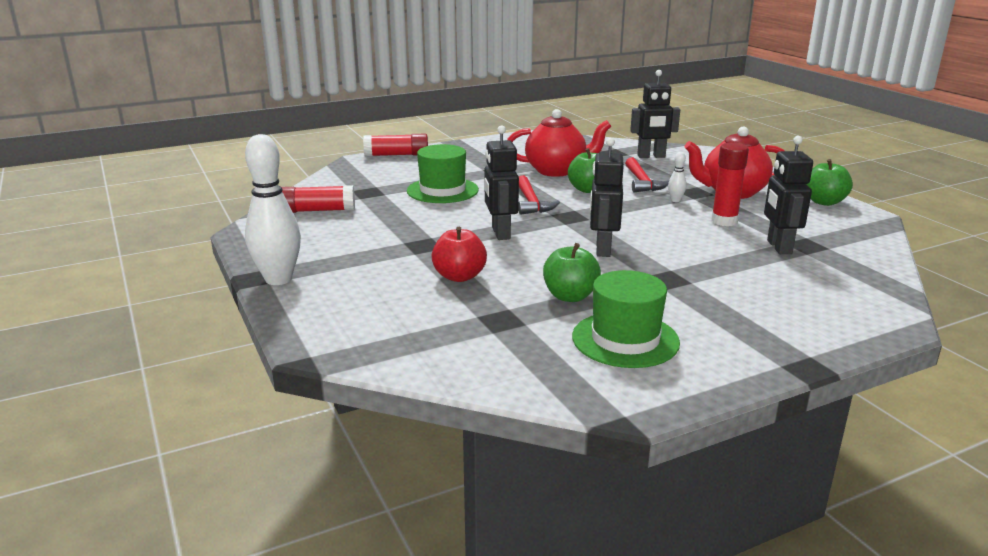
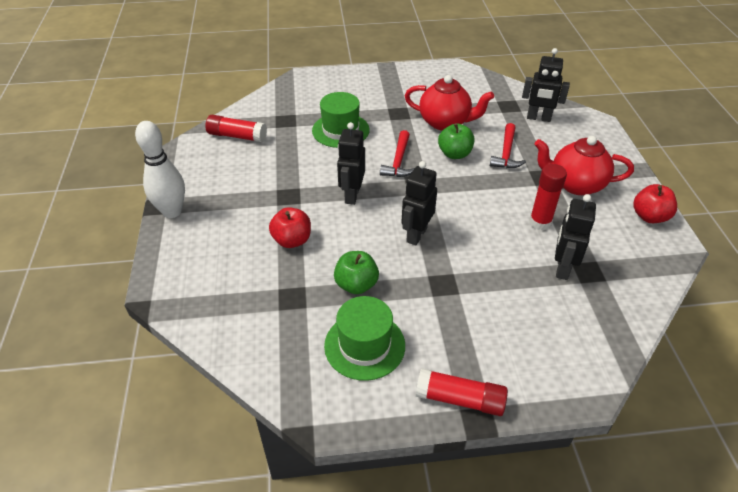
camera: 20 degrees right, 20 degrees up
(396, 155) = (332, 75): red glue stick -> red glue stick (460, 399)
(675, 200) = (518, 184): white bowling pin -> none
(824, 202) = (649, 217): green apple -> red apple

